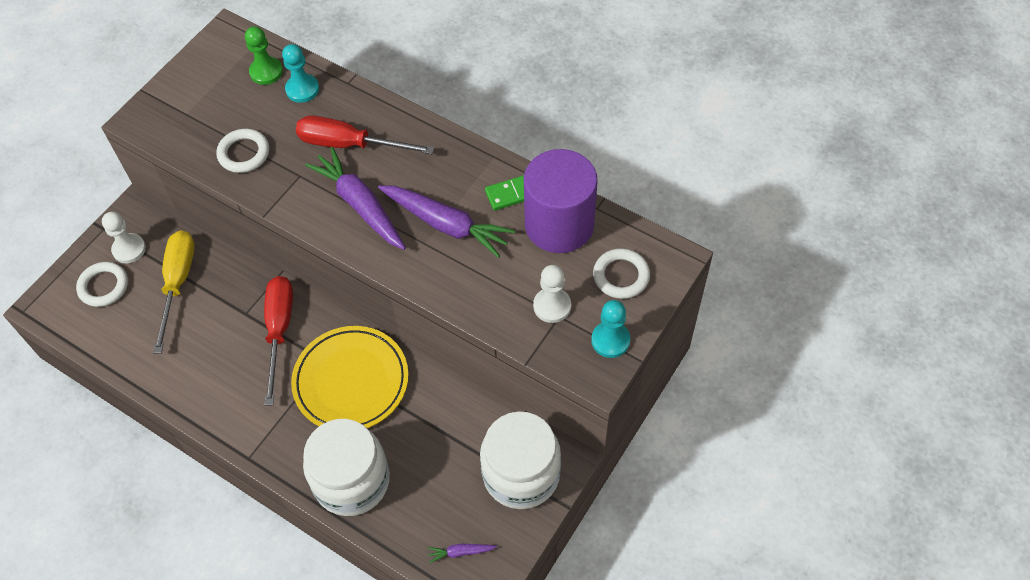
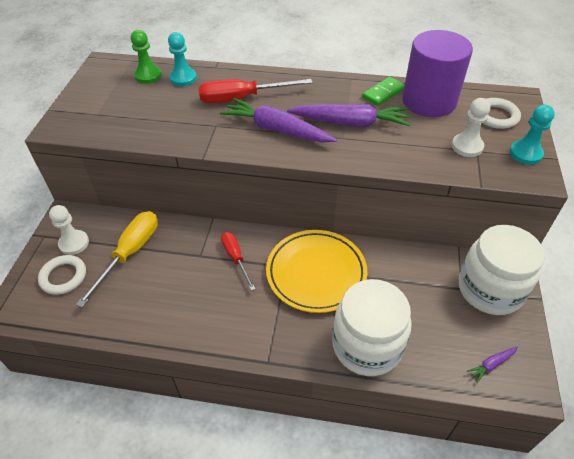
camera: 25 degrees left, 10 degrees down
(178, 283) = (130, 253): yellow screwdriver -> yellow screwdriver turned 45 degrees clockwise
(244, 153) = (161, 124): white ring -> none
(279, 331) = (235, 258): red screwdriver -> red screwdriver, size x0.62

